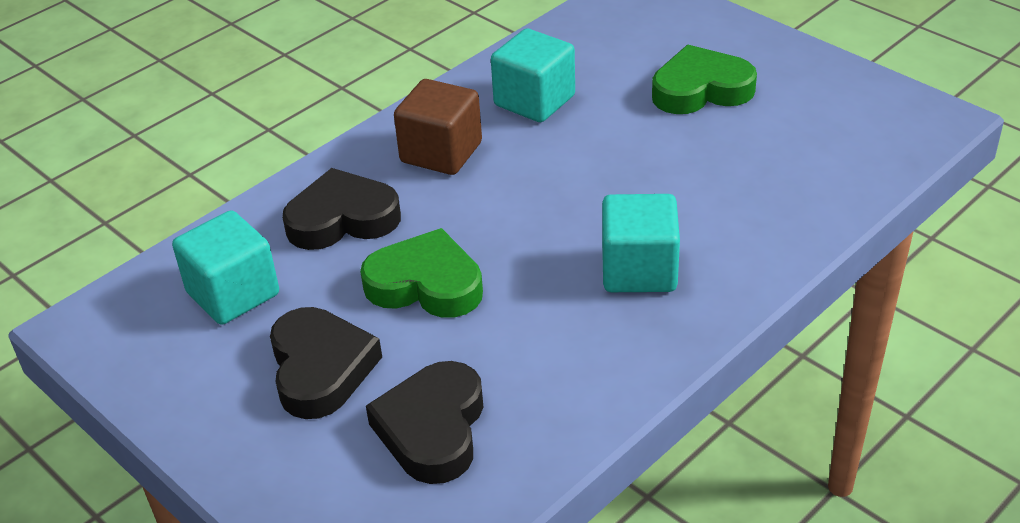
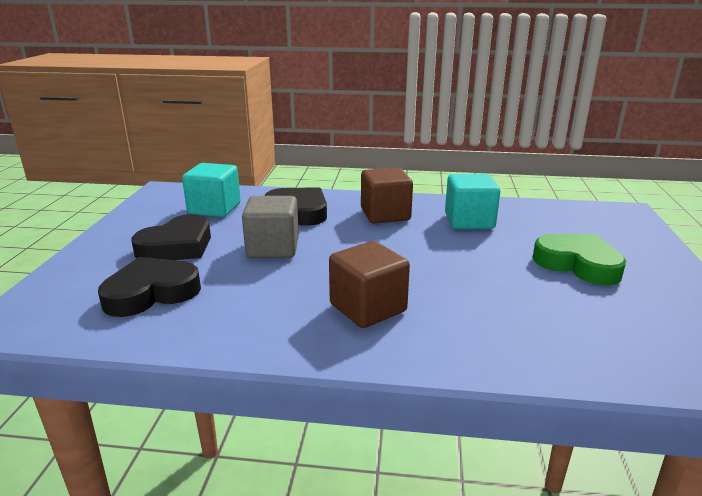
camera: 50 degrees right, 15 degrees down
(425, 284) = (273, 248): green heart -> grey cube
(639, 270) = (368, 308): turquoise cube -> brown cube

